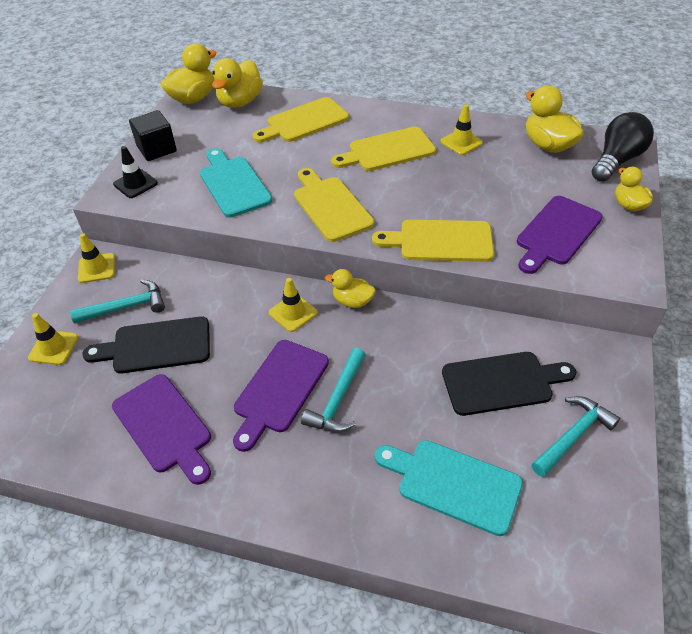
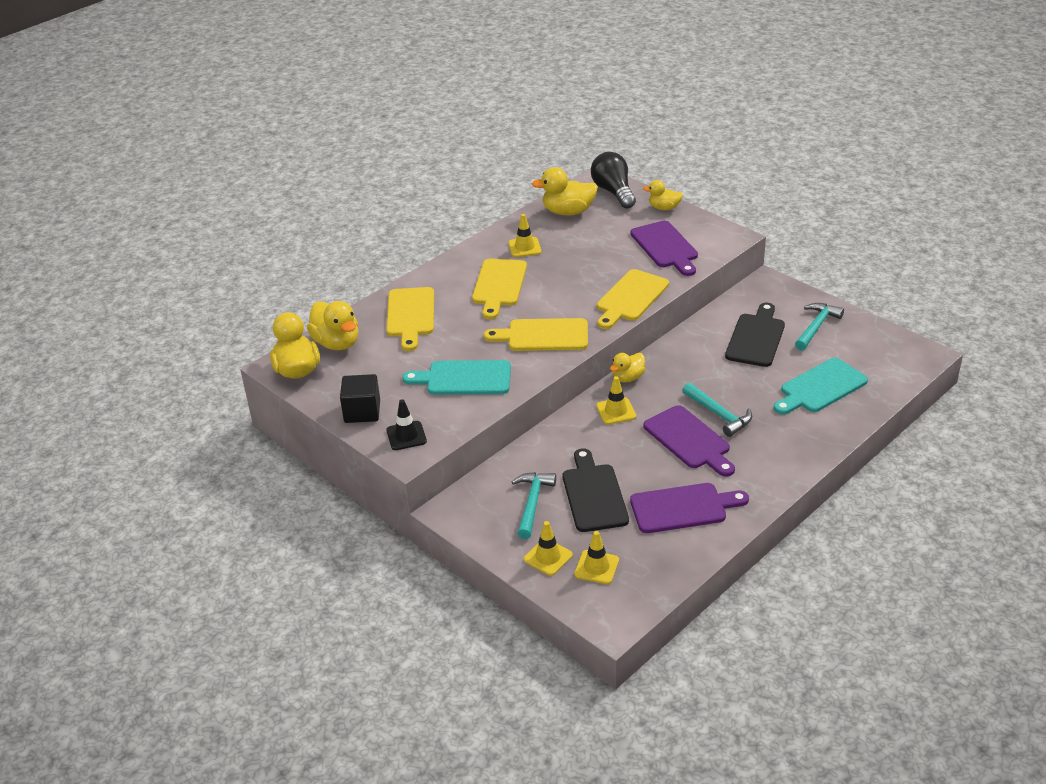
camera: 60 degrees left, 10 degrees down
(97, 268) = (463, 512): yellow traffic cone -> yellow traffic cone (596, 567)
(156, 346) = (594, 494): black cutting board -> black cutting board turned 150 degrees clockwise
(573, 436) = (816, 327): turquoise hammer -> turquoise hammer turned 45 degrees clockwise

